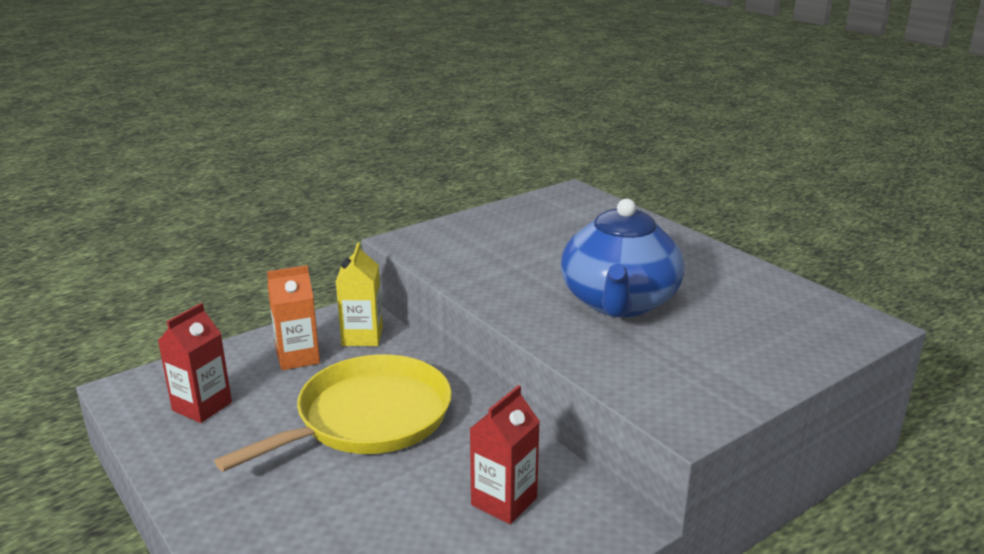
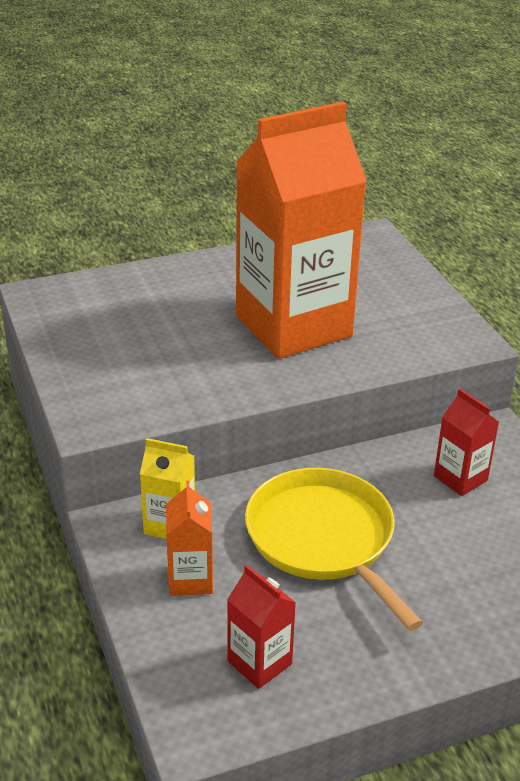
camera: 75 degrees left, 10 degrees up
(619, 302) = (293, 326): blue teapot -> orange carton

